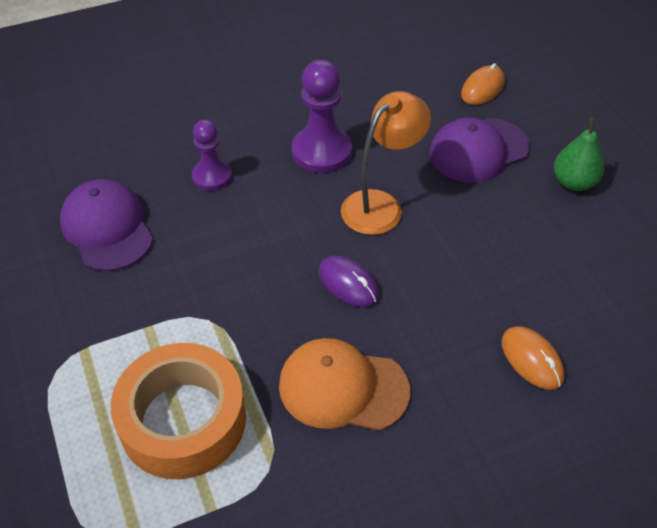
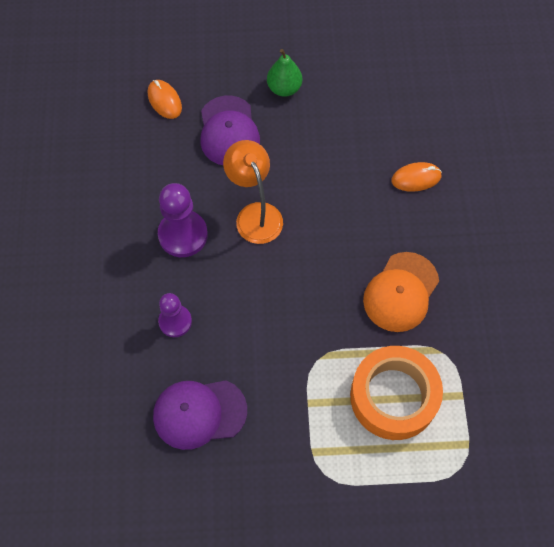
camera: 70 degrees left, 15 degrees up
(348, 284) = (319, 260): purple mouse -> none

